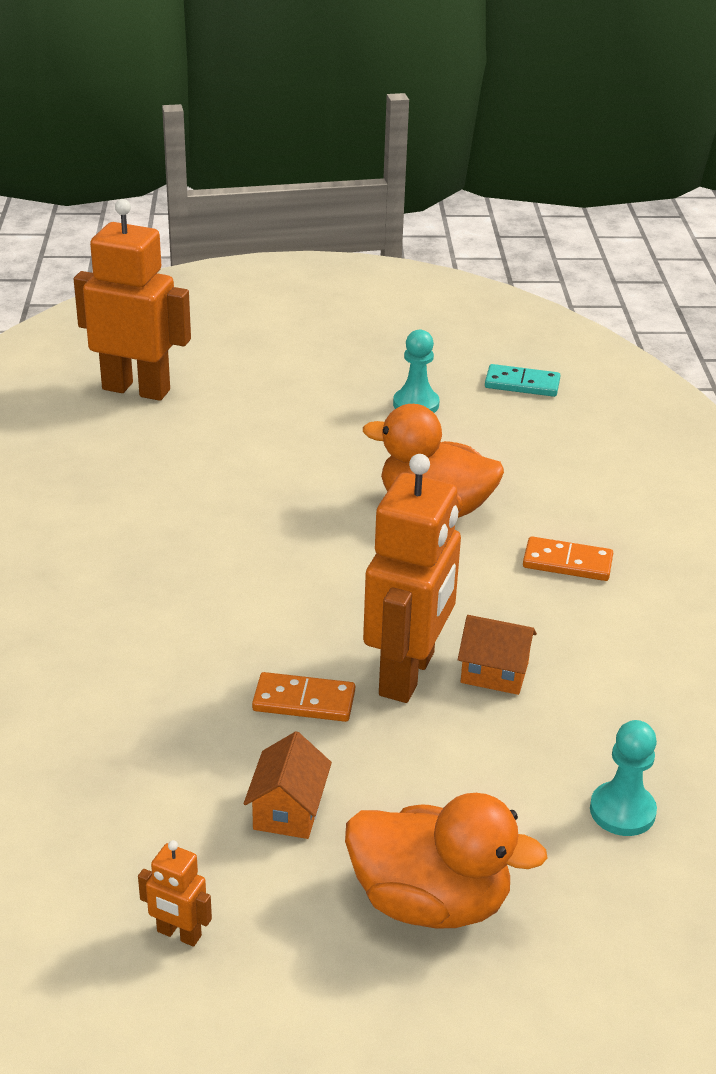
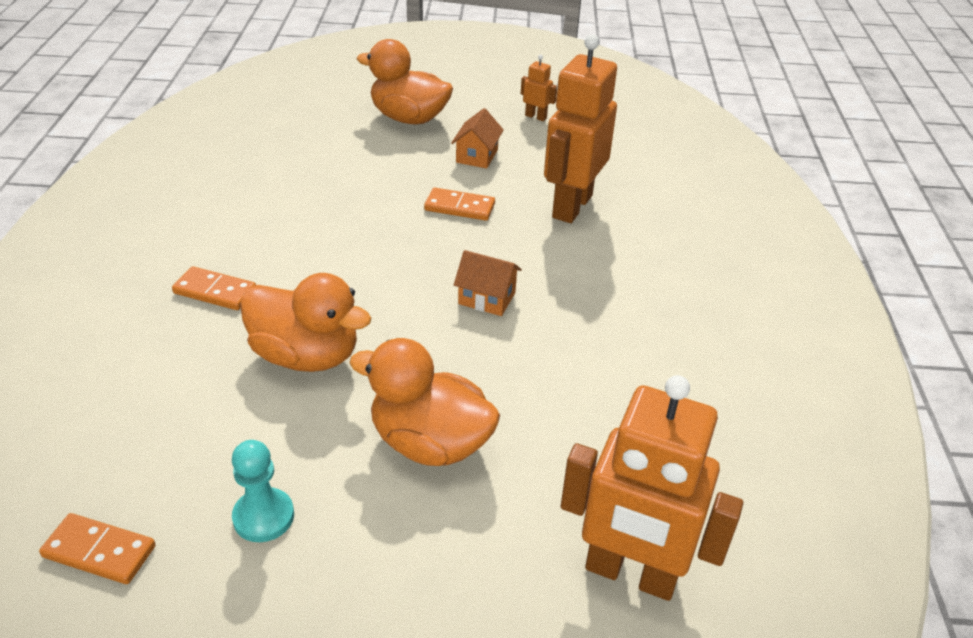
camera: 175 degrees left, 5 degrees up
(297, 451) = (430, 443): none -> orange duck
(408, 674) = (384, 218): orange robot -> orange robot (571, 206)
(494, 673) = (322, 215): orange house -> orange house (487, 298)
(522, 384) = (99, 551): turquoise domino -> orange domino
(622, 811) = (286, 142): turquoise pawn -> none

